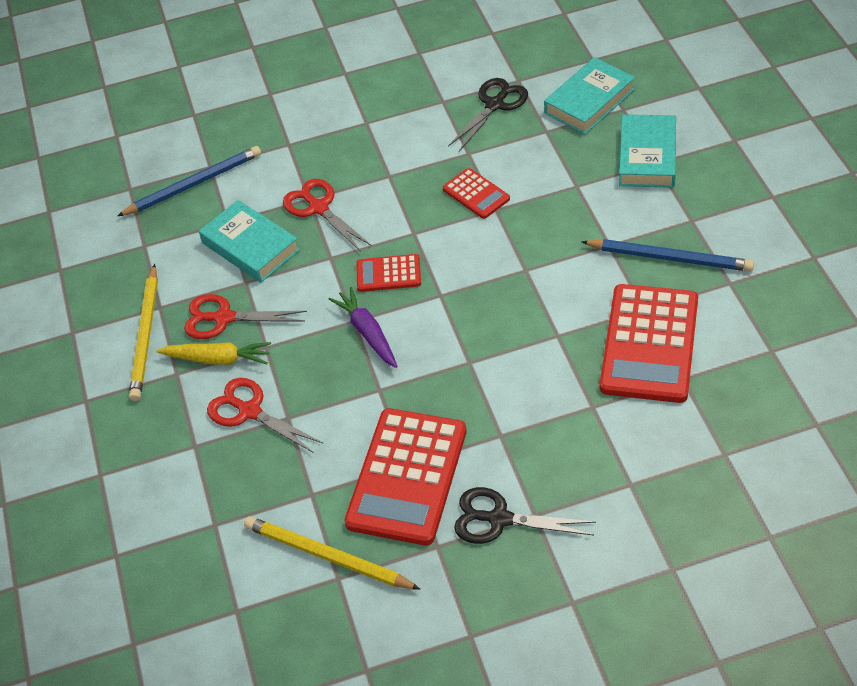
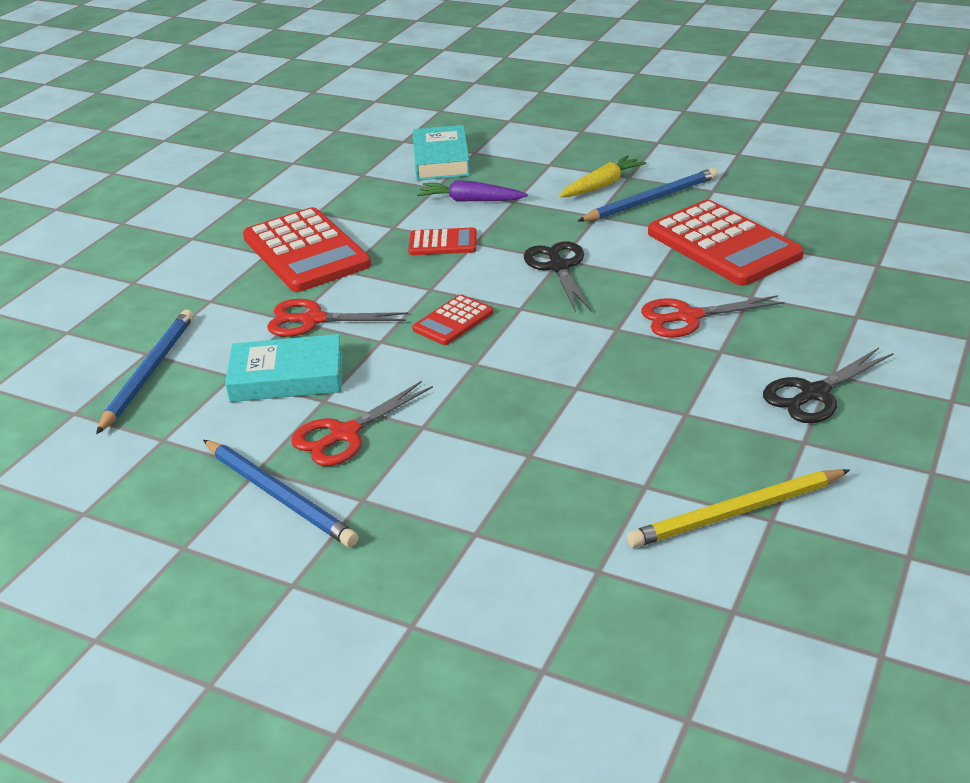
camera: 50 degrees left, 15 degrees down
(146, 335) = (279, 495): yellow pencil -> blue pencil
(218, 359) = (389, 463): yellow carrot -> yellow carrot (602, 185)
(249, 411) = (486, 475): red scissors -> red scissors (688, 317)
(367, 332) = (501, 362): purple carrot -> purple carrot (470, 200)
(407, 477) = (700, 420): red calculator -> red calculator (306, 251)
(495, 105) = (367, 194): black scissors -> black scissors (558, 267)
(647, 156) = (537, 164): turquoise book -> none

